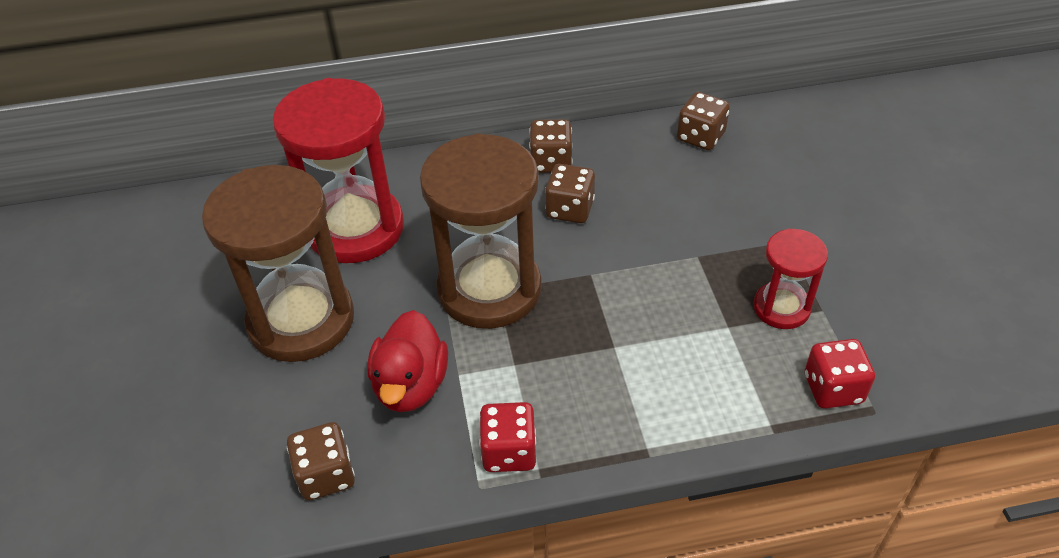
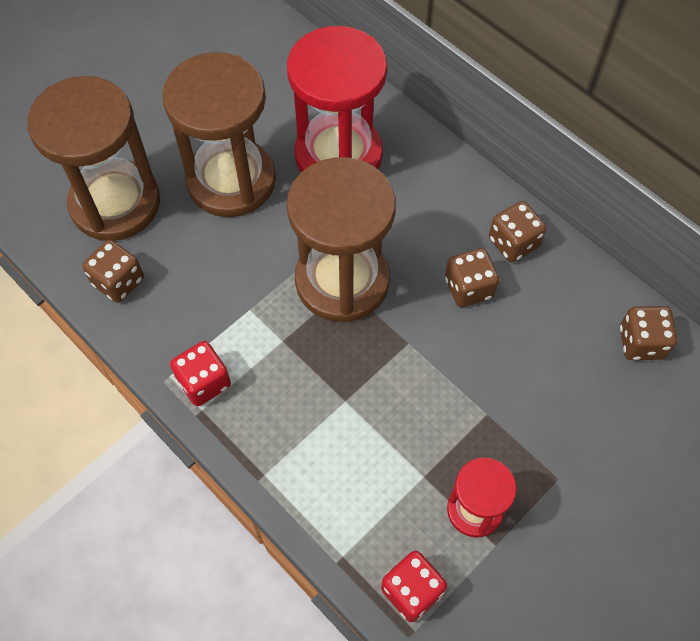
camera: 55 degrees right, 15 degrees up
(227, 433) = (115, 203): none -> brown hourglass
(411, 385) = (220, 285): red duck -> none

